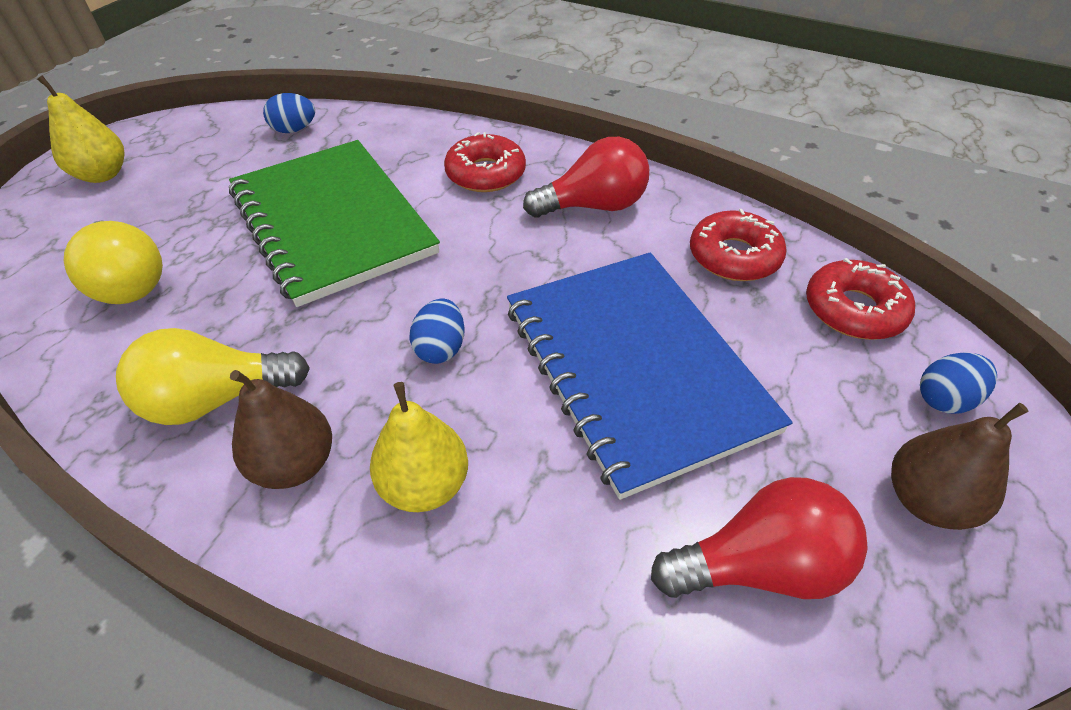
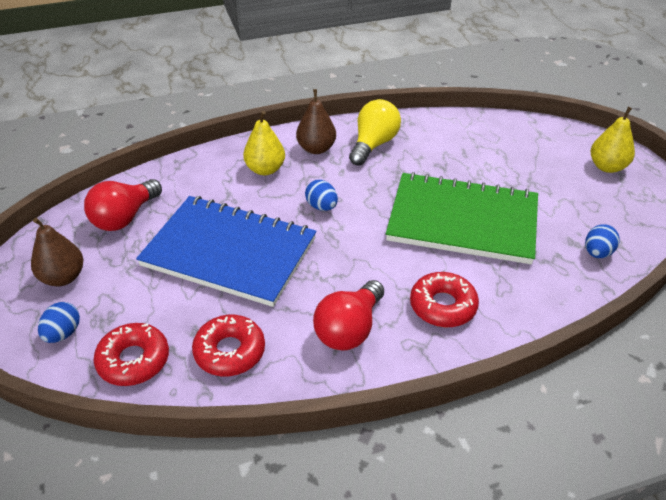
camera: 135 degrees right, 5 degrees down
(129, 282) = (484, 147): yellow light bulb -> none

